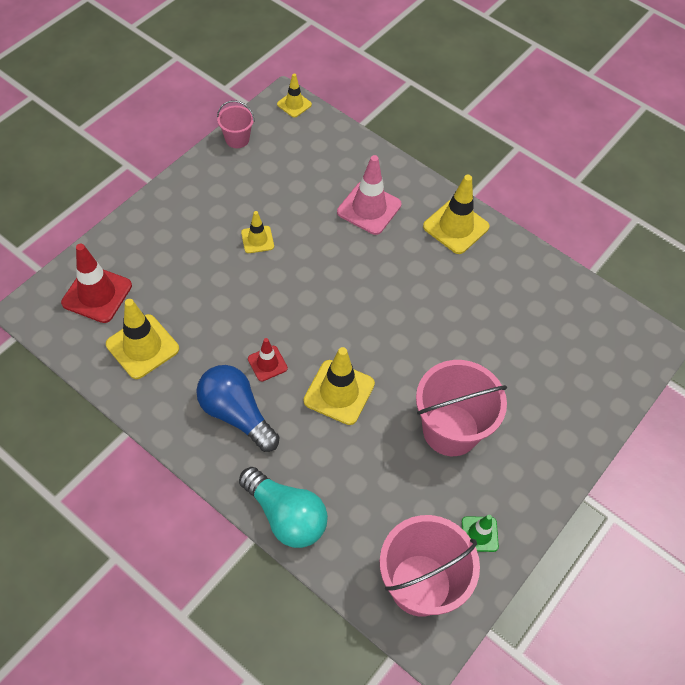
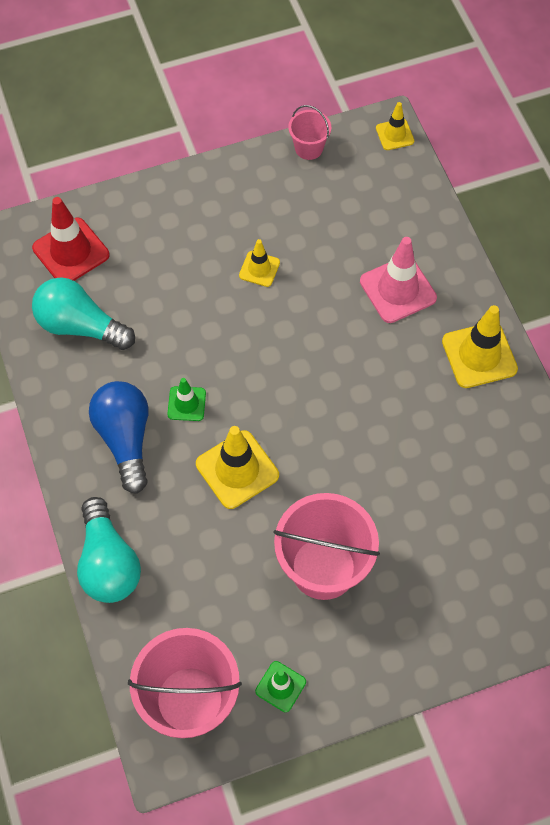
camera: 35 degrees right, 5 degrees up
(142, 346) = (80, 326): yellow traffic cone -> turquoise light bulb
(267, 363) = (186, 404): red traffic cone -> green traffic cone

